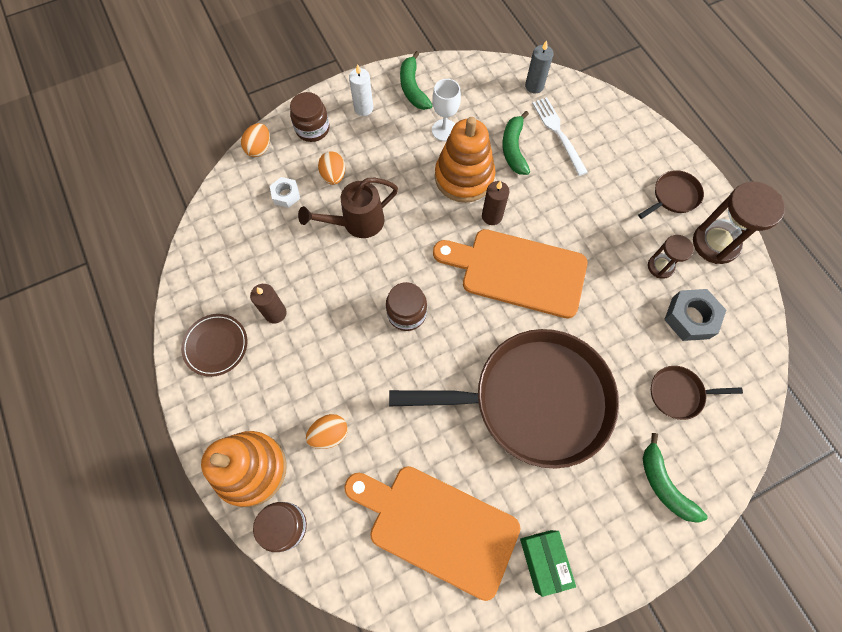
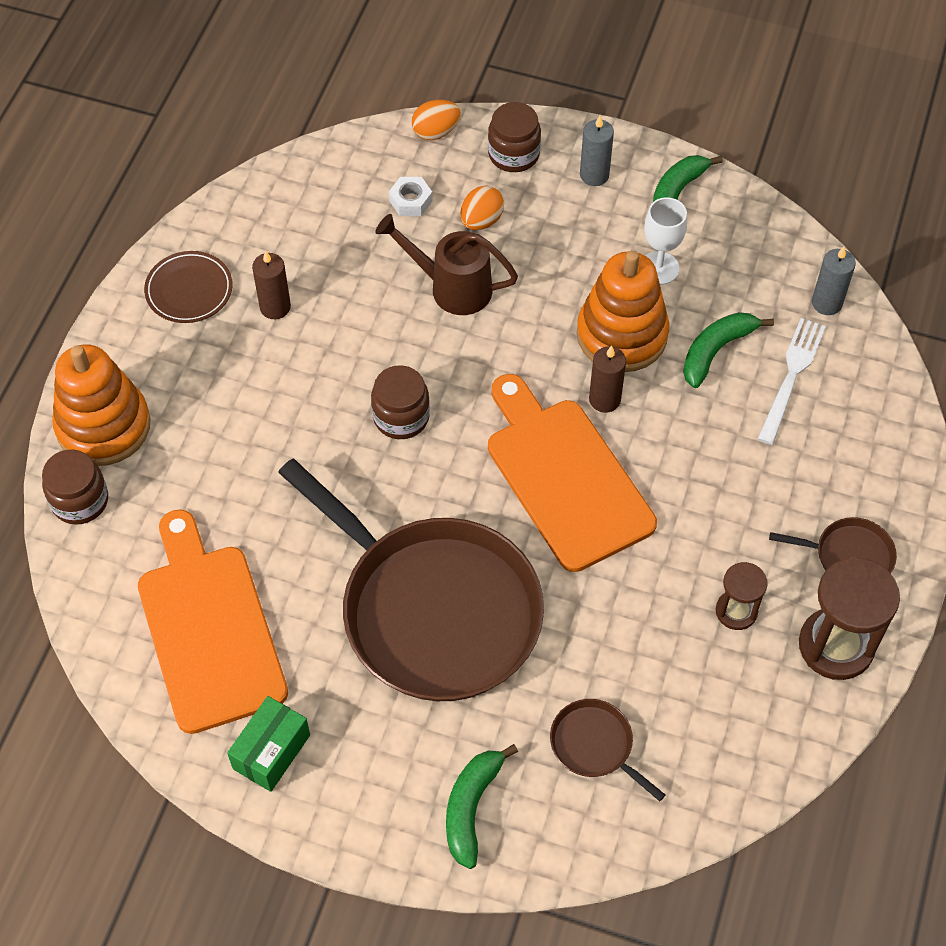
camera: 45 degrees right, 10 degrees down
(329, 434) = (203, 460): orange egg -> none
(363, 108) = (594, 175): white candle -> grey candle
(690, 318) = (704, 689): grey nut -> none

